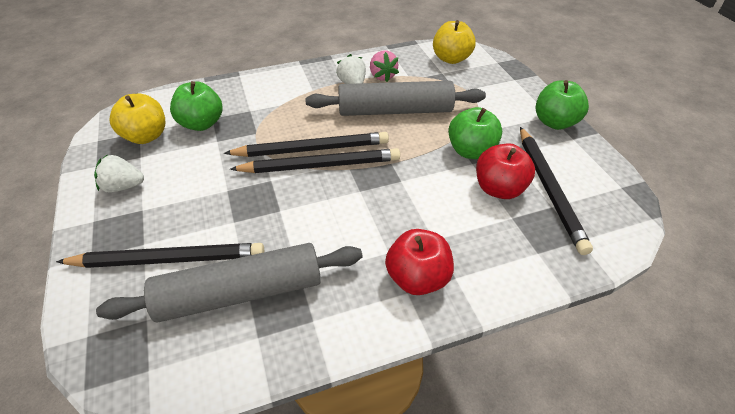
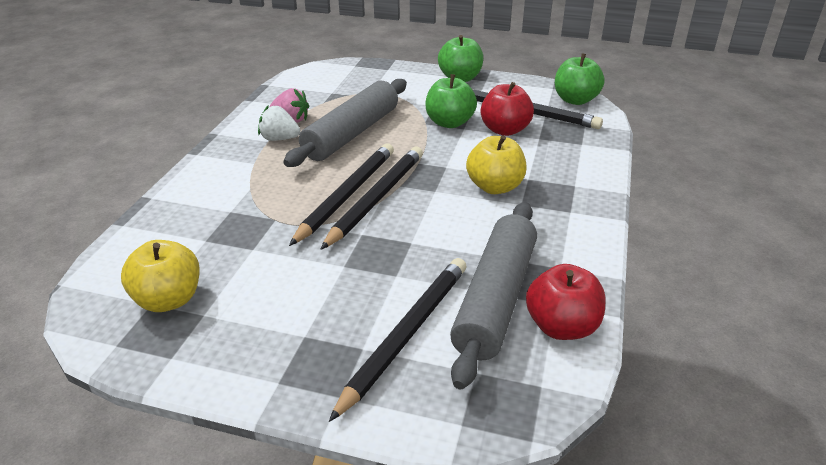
camera: 55 degrees left, 10 degrees down
(123, 186) = (244, 342): white strawberry -> none
(201, 124) = (206, 250): green apple -> green apple (575, 100)
(417, 278) = (561, 201): red apple -> red apple (561, 326)
(451, 59) = (318, 80): yellow apple -> yellow apple (495, 187)

